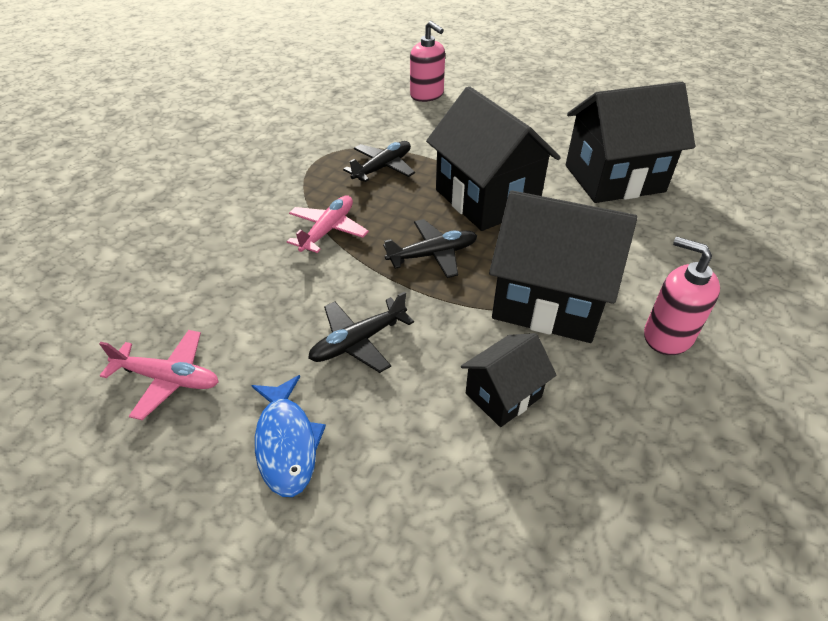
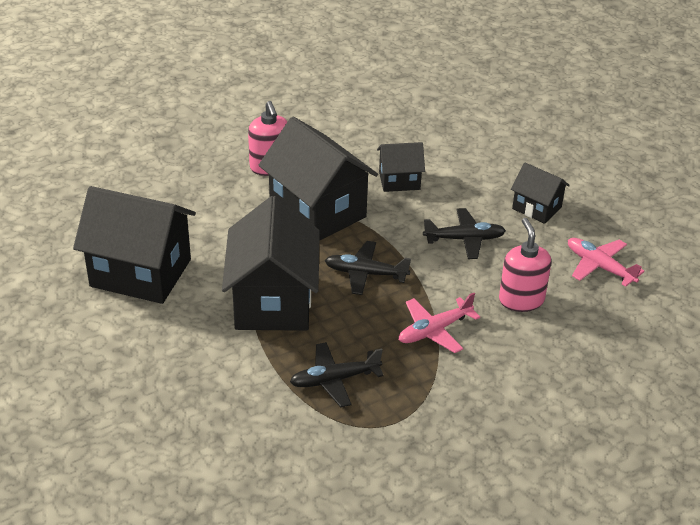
camera: 150 degrees left, 5 degrees down
(286, 442) = (536, 208): blue fish -> black house
(427, 95) = (181, 478): pink soap dispenser -> pink soap dispenser (521, 300)

